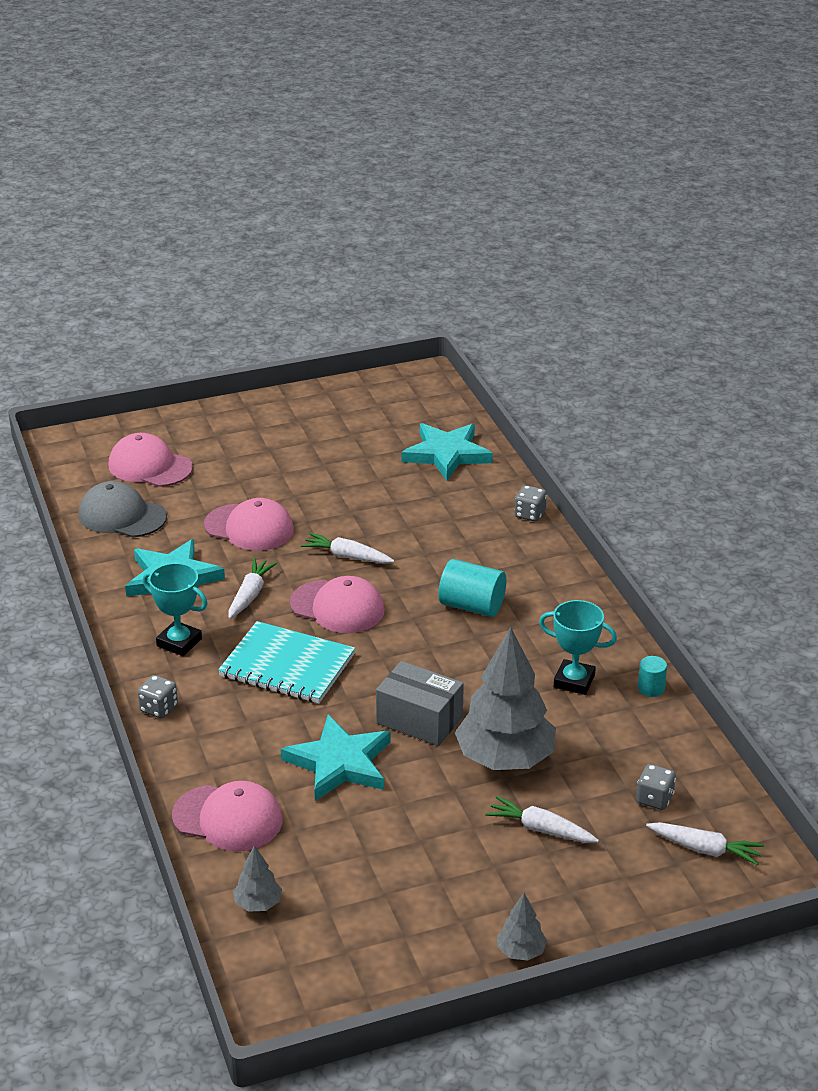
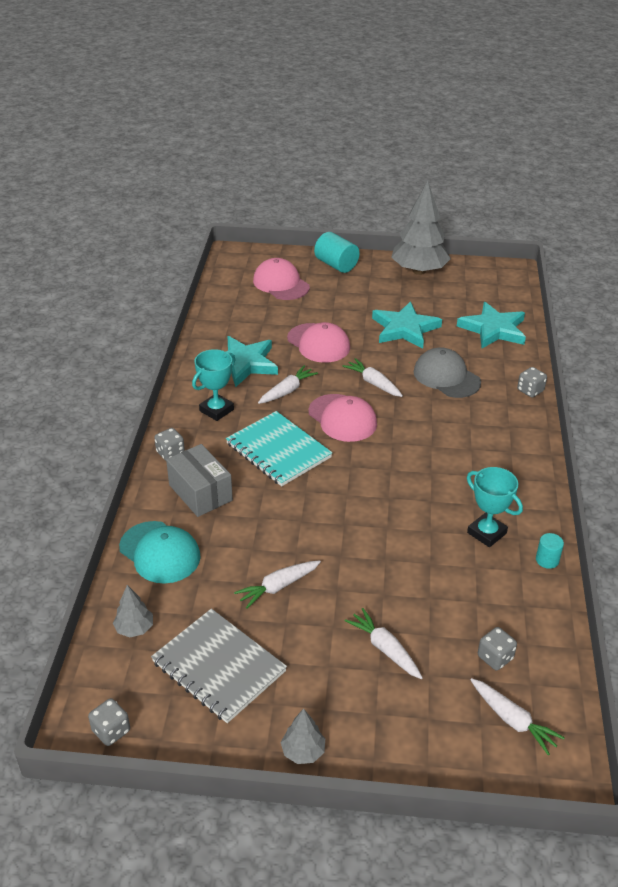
camera: 25 degrees right, 5 degrees up
(122, 516) = (240, 312): grey cap -> grey cap (446, 377)
(179, 642) = (216, 410): turquoise trophy -> turquoise trophy turned 75 degrees clockwise
(228, 818) = (160, 552): pink cap -> turquoise cap
(307, 1008) = (111, 731): none -> grey dice
(339, 763) = (266, 538): turquoise star -> turquoise star (404, 329)
(379, 907) = (219, 666): none -> grey notebook
(388, 808) = (278, 587): none -> white carrot
(419, 720) = (347, 524): grey box -> grey box (200, 492)
(472, 606) = (442, 447): turquoise cylinder -> turquoise cylinder (336, 265)
(505, 759) = (393, 579): grey tree -> grey tree (419, 271)

